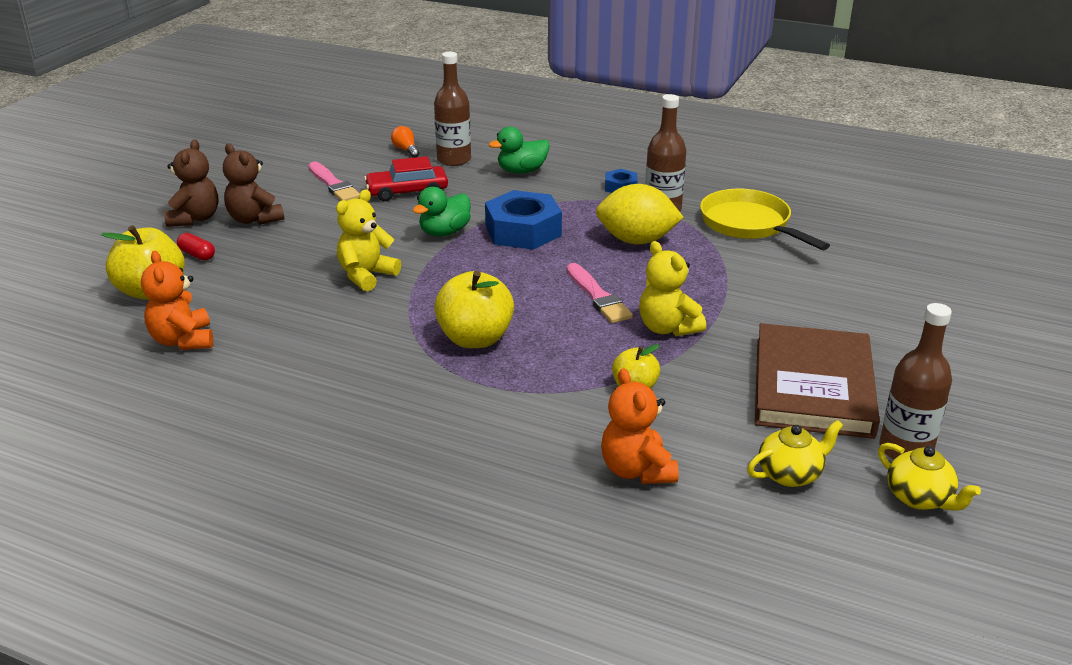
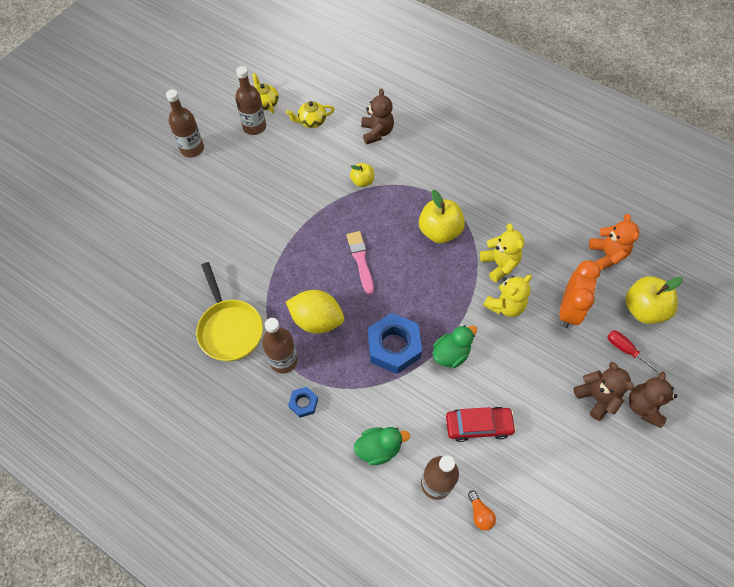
camera: 170 degrees left, 30 degrees up
(197, 255) = (626, 350): red capsule -> red screwdriver
(269, 280) = (568, 310): none -> orange clock
(333, 185) = (541, 449): pink brush -> none
(636, 470) = (377, 132): orange teddy bear -> brown teddy bear
(667, 328) = (329, 224): yellow teddy bear -> yellow teddy bear (499, 264)
(812, 386) = (273, 169): brown book -> none
(994, 399) = (192, 149): none -> brown bottle

